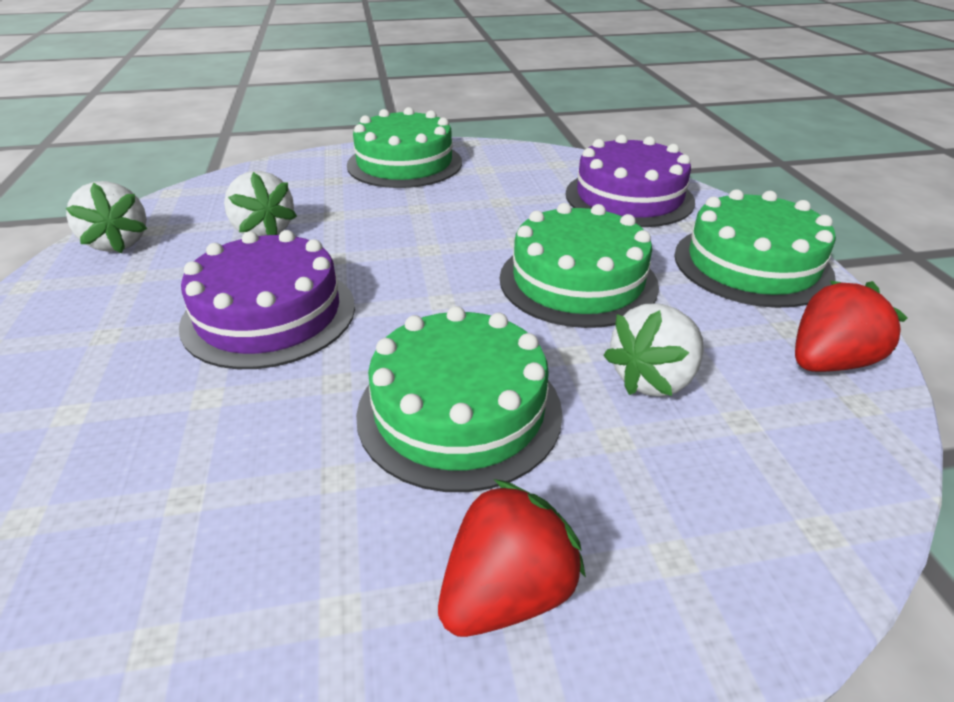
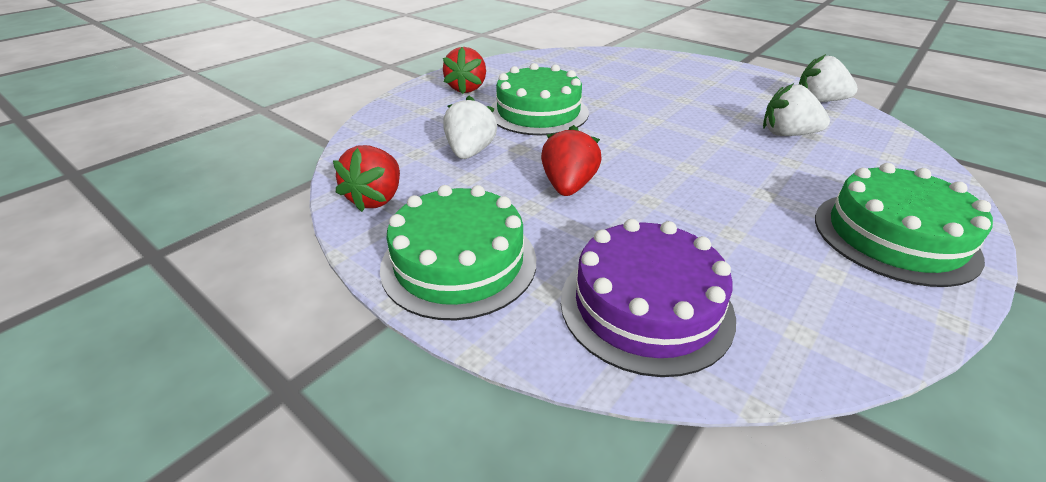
camera: 140 degrees right, 0 degrees up
(269, 314) = (675, 107): purple cake -> none
(578, 281) = (568, 186): green cake -> red strawberry

